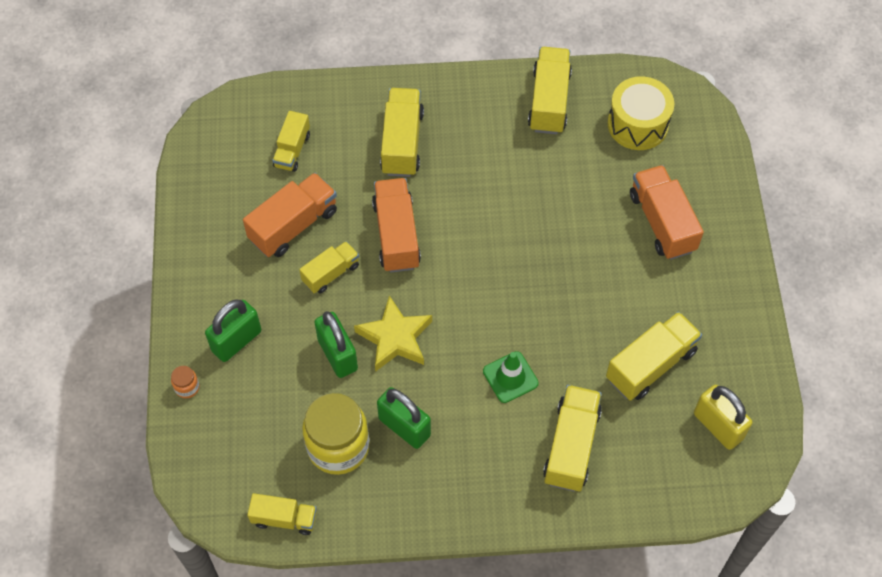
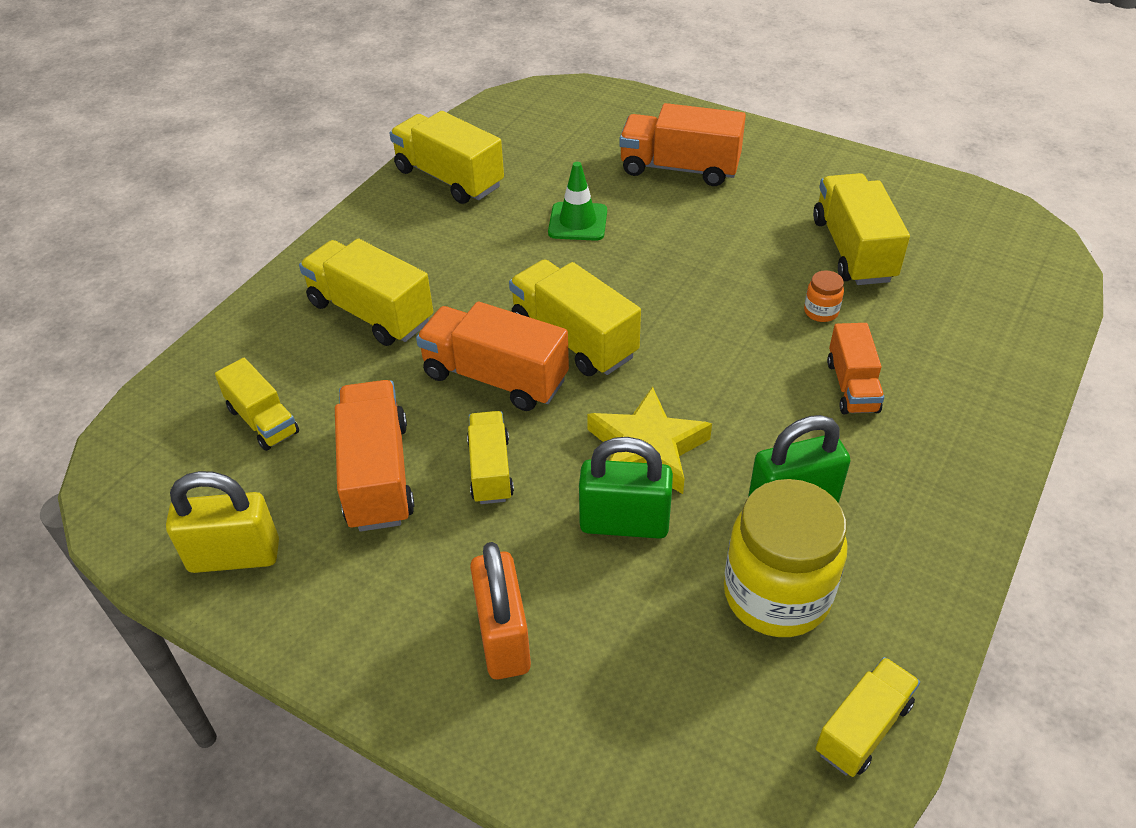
camera: 55 degrees left, 15 degrees down
(187, 387) = (531, 752): orange jar -> orange jar (821, 312)
(236, 341) = (503, 637): green padlock -> orange padlock
(510, 377) = (788, 367): green traffic cone -> green traffic cone (578, 222)
(517, 418) = (852, 386): none -> orange truck
(571, 446) = (921, 357): yellow truck -> yellow truck (573, 338)
(637, 124) = (545, 134): yellow drum -> none
(718, 426) = (964, 236): yellow padlock -> yellow padlock (234, 556)

